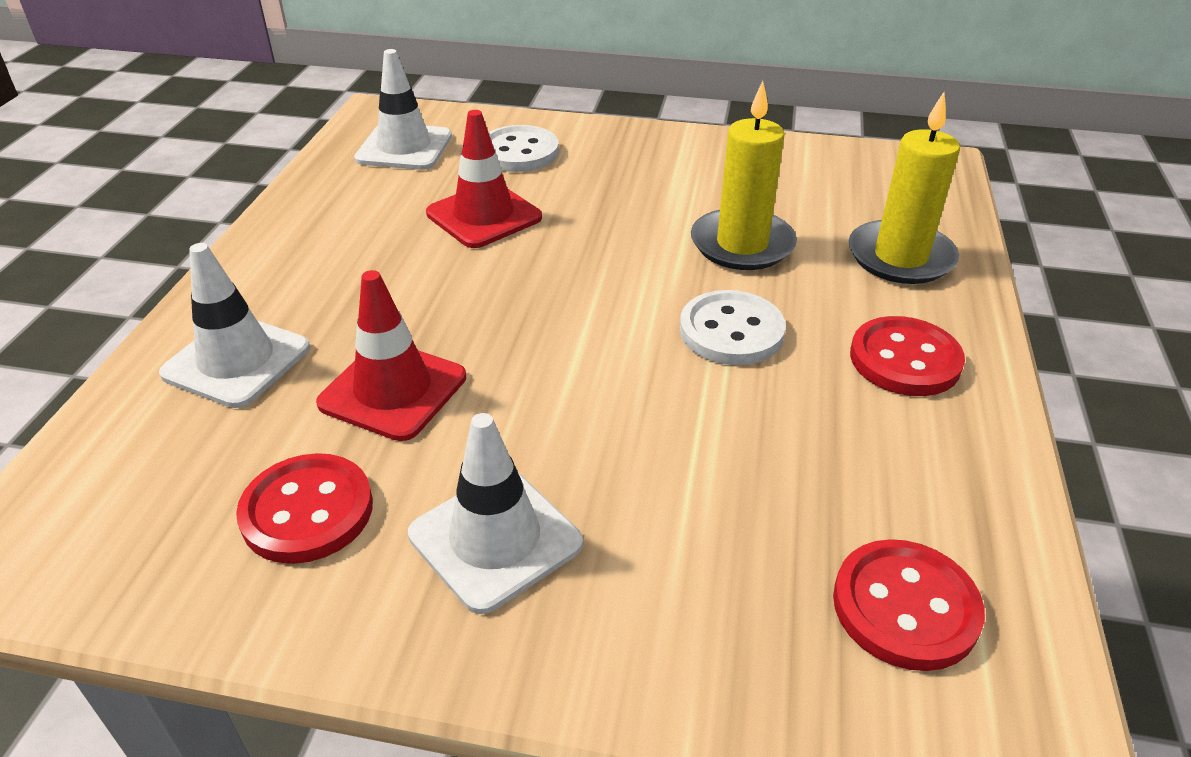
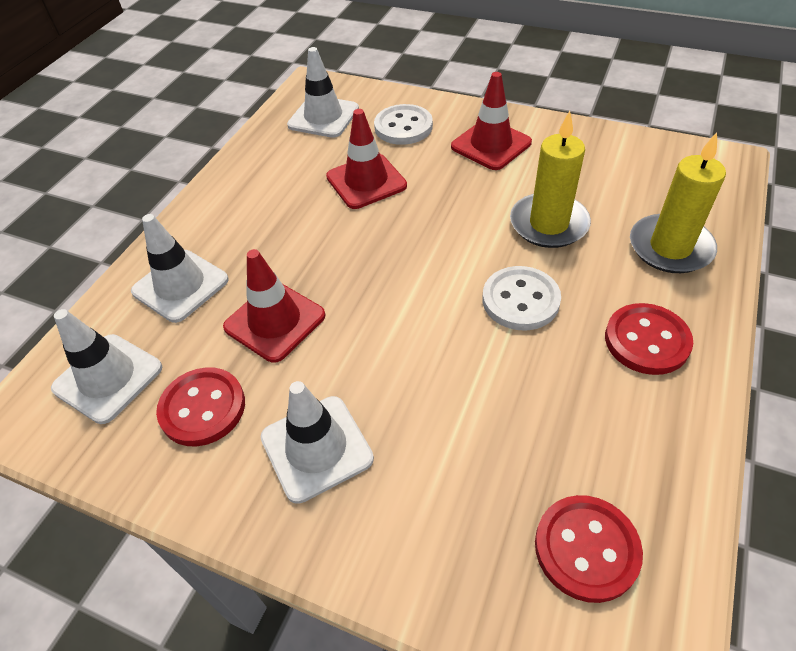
camera: 15 degrees right, 10 degrees up
(143, 491) = (108, 378): none -> white traffic cone
(641, 164) = (491, 145): none -> red traffic cone

